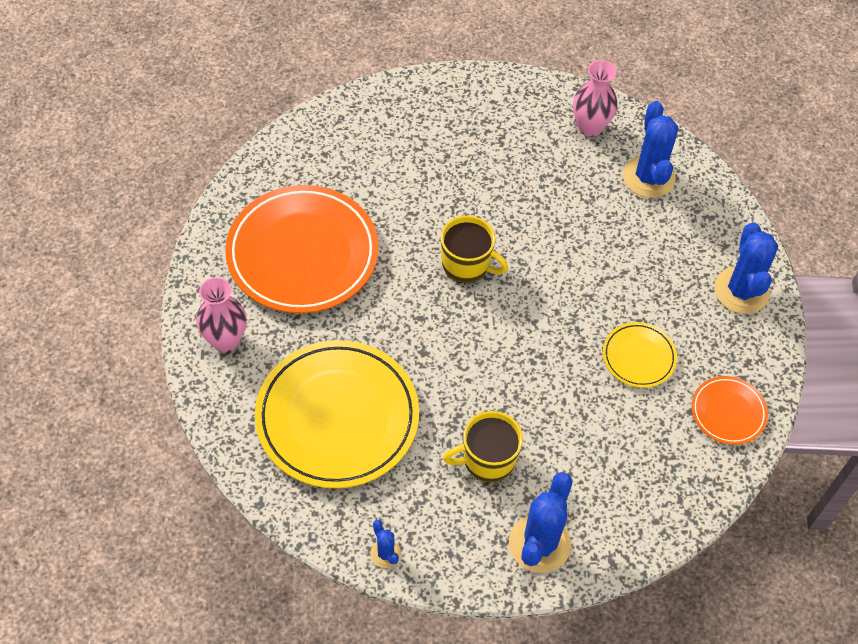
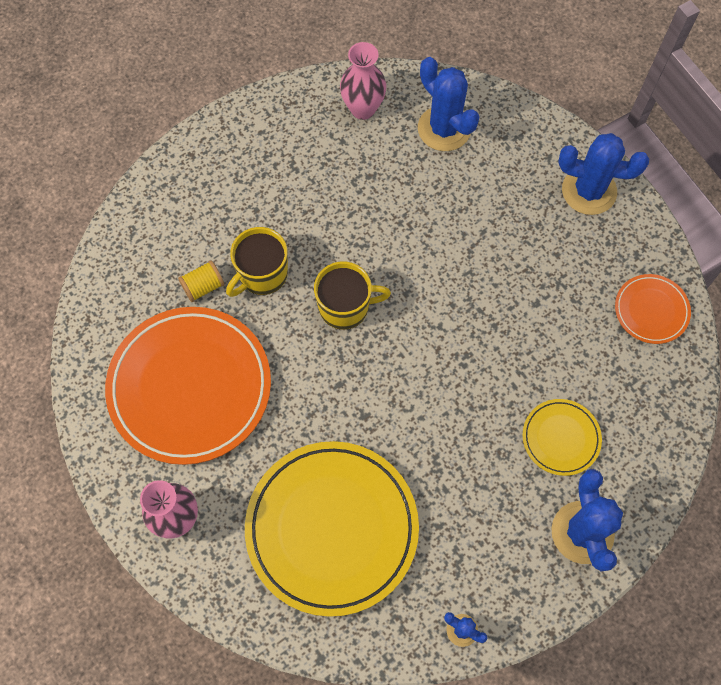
camera: 30 degrees left, 10 degrees up
(365, 188) = (203, 287): none -> yellow spool
(487, 459) = (488, 483): yellow mug -> yellow mug (262, 274)
(638, 357) = (547, 305): yellow plate -> yellow plate (561, 438)
(741, 290) = (589, 191): blue cactus -> blue cactus turned 45 degrees counterclockwise

